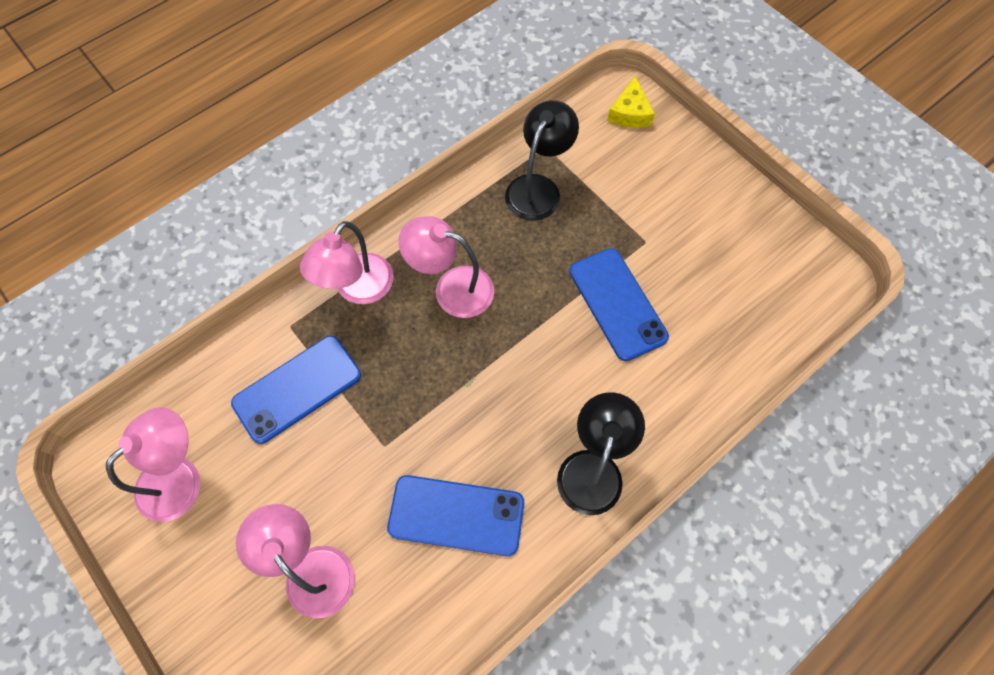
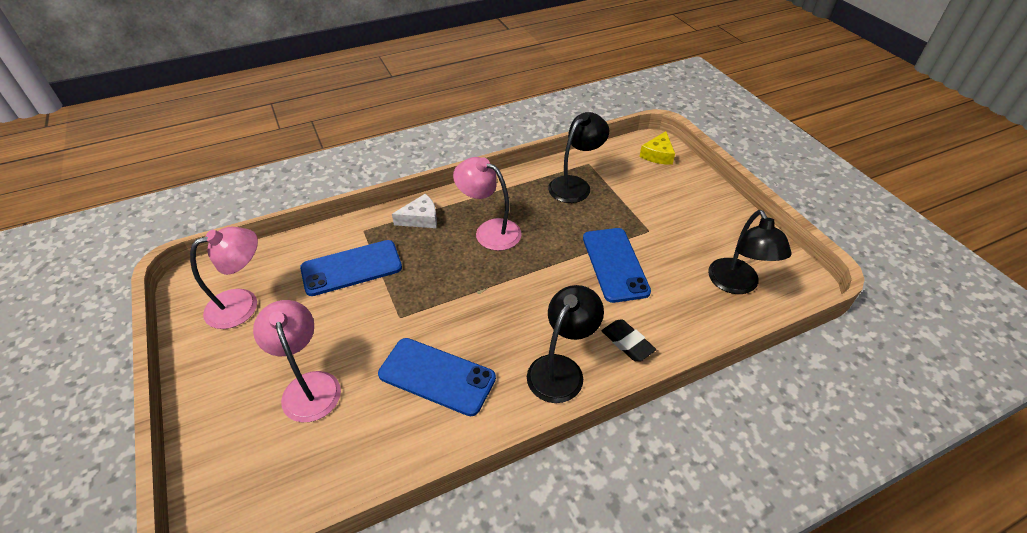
camera: 15 degrees right, 20 degrees down
(357, 289) = (420, 218): pink lamp -> white cheese
(657, 413) = (627, 343): none -> black eraser
(761, 299) = (736, 284): none -> black lamp

